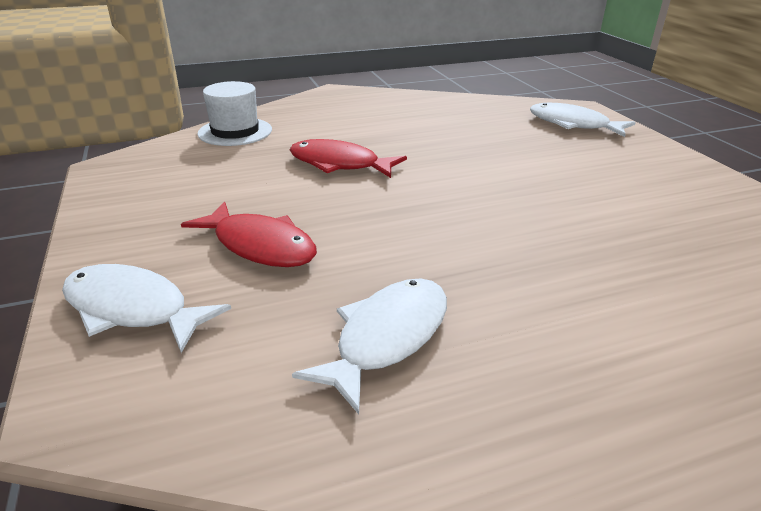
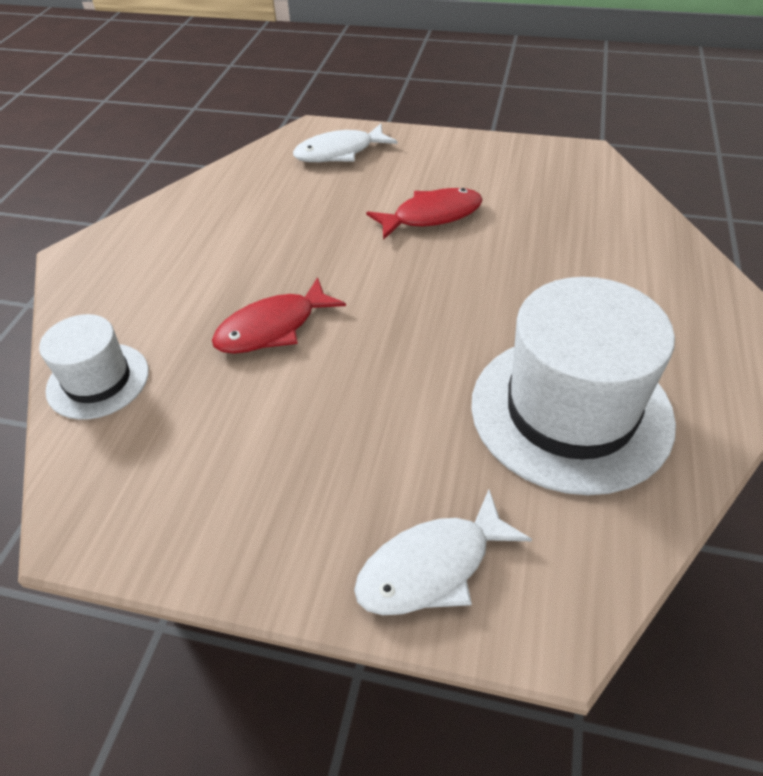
camera: 55 degrees left, 15 degrees up
(260, 246) = (388, 442): red fish -> red fish (431, 216)
(387, 337) = (570, 411): white fish -> white hat

